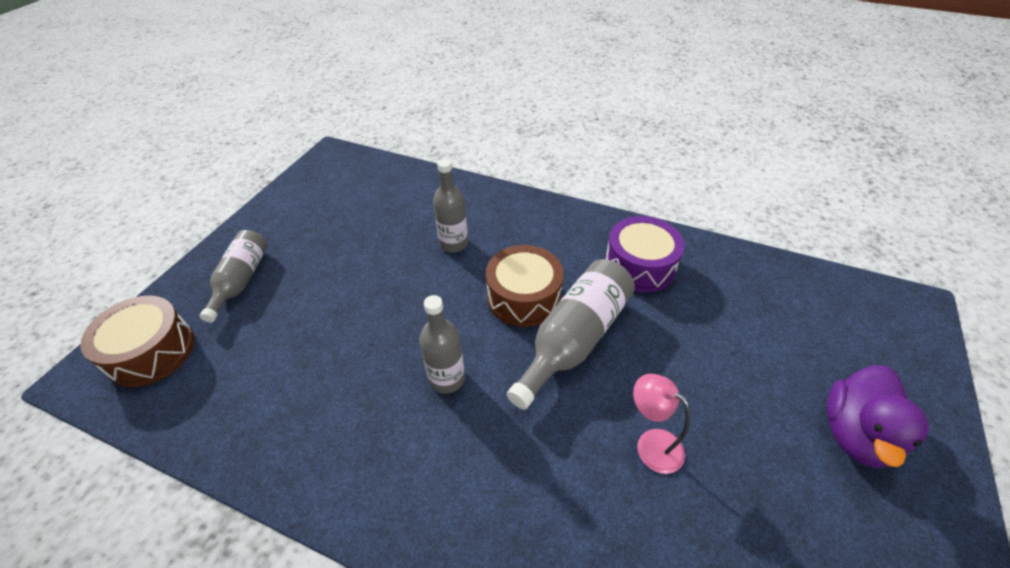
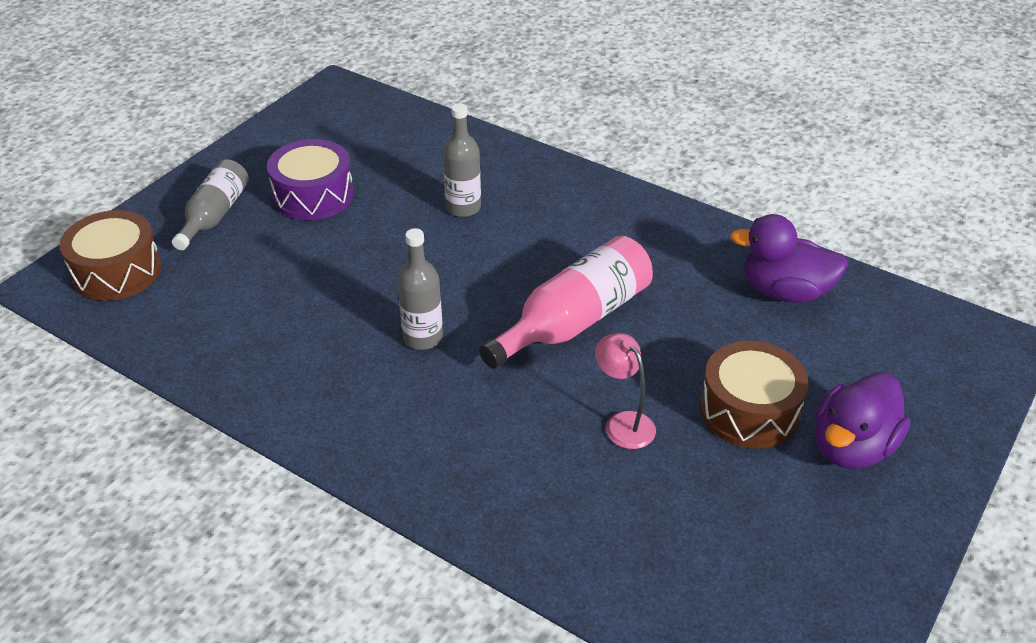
camera: 10 degrees right, 5 degrees down
(523, 297) = (530, 273): brown drum -> brown drum (749, 410)
(574, 339) = (574, 321): grey bottle -> pink bottle
(639, 266) = (679, 259): purple drum -> purple drum (313, 195)
(732, 283) = (785, 291): none -> purple duck

